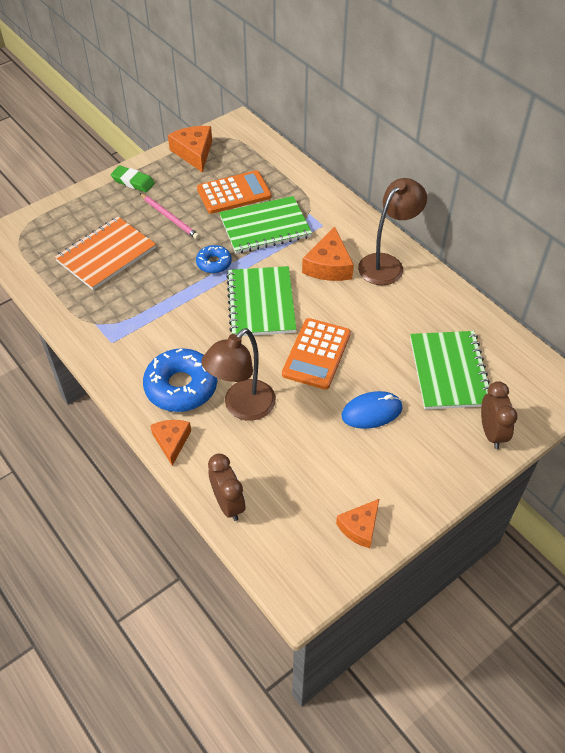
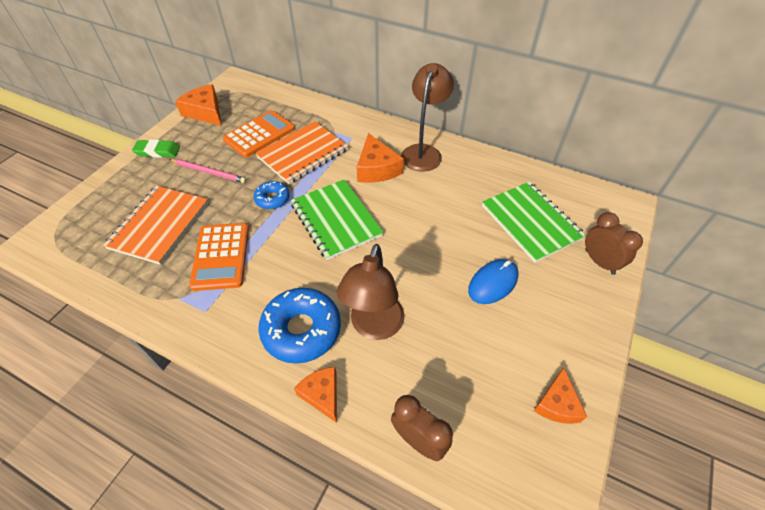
camera: 25 degrees left, 0 degrees up
(265, 227) = (303, 154): green notebook -> orange notebook
(316, 354) = (412, 248): orange calculator -> orange calculator (221, 256)

